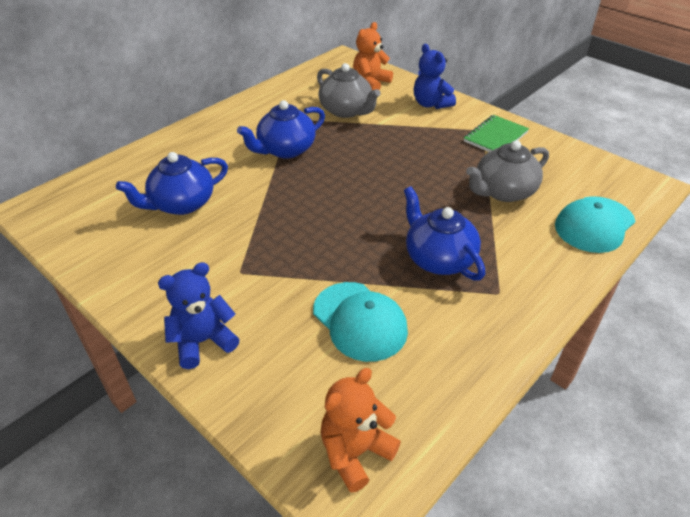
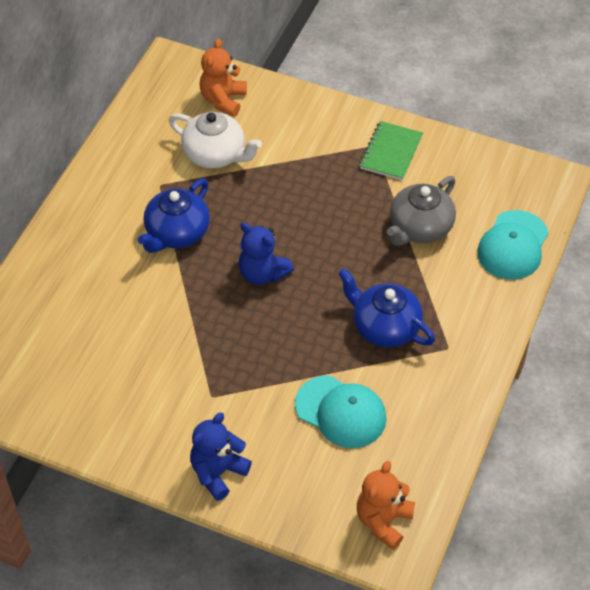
camera: 20 degrees left, 10 degrees up
(181, 204) = (108, 336): blue teapot -> none
(346, 110) = (215, 155): grey teapot -> white teapot
(431, 104) = (305, 118): blue teddy bear -> blue teddy bear (262, 273)

